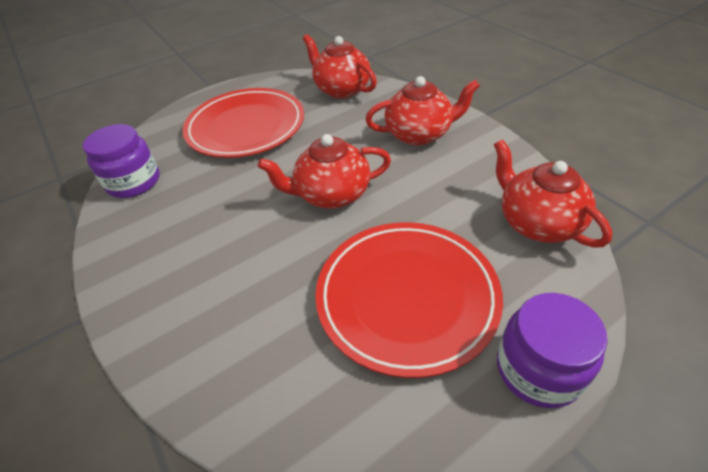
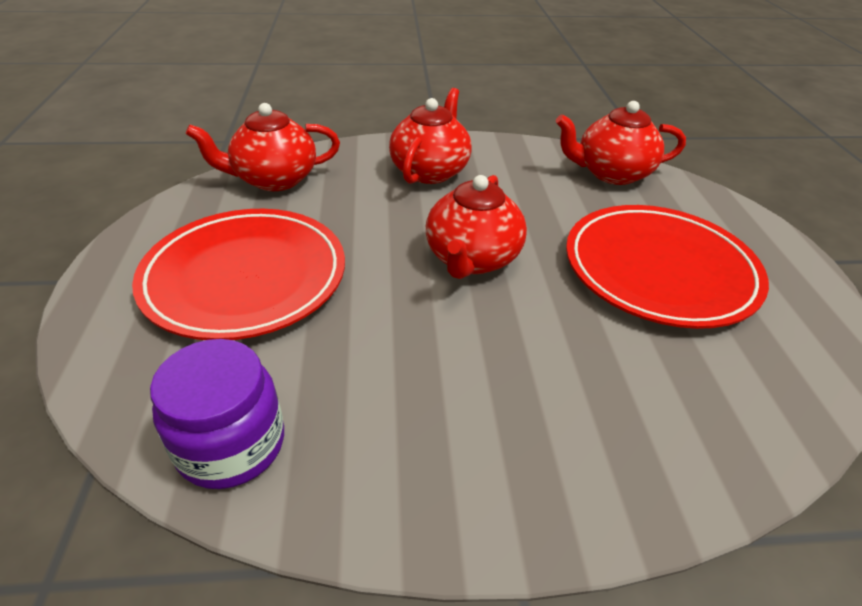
camera: 65 degrees left, 5 degrees down
(538, 369) = (763, 241): purple jar -> none

